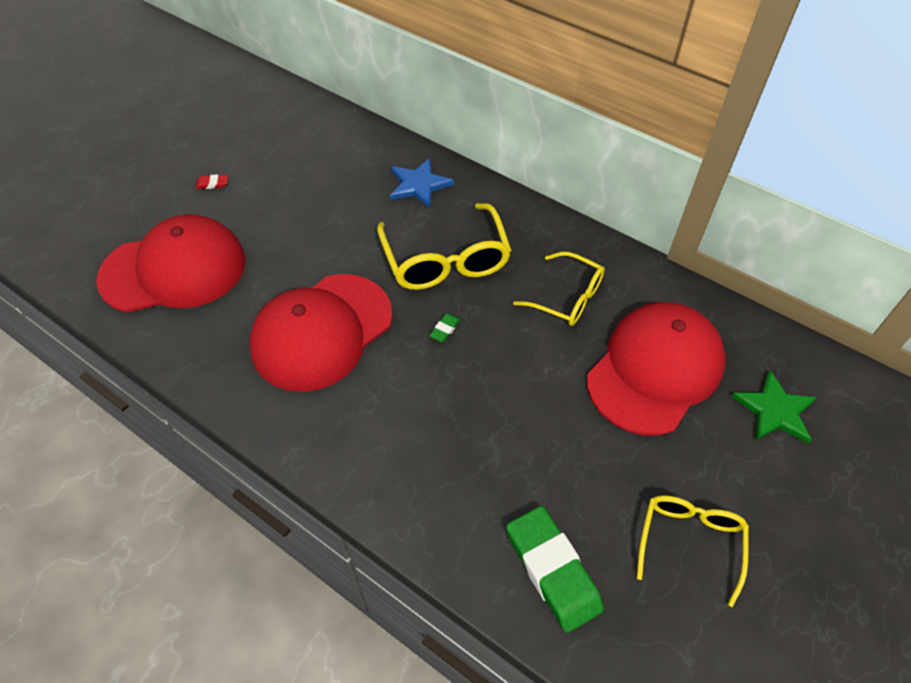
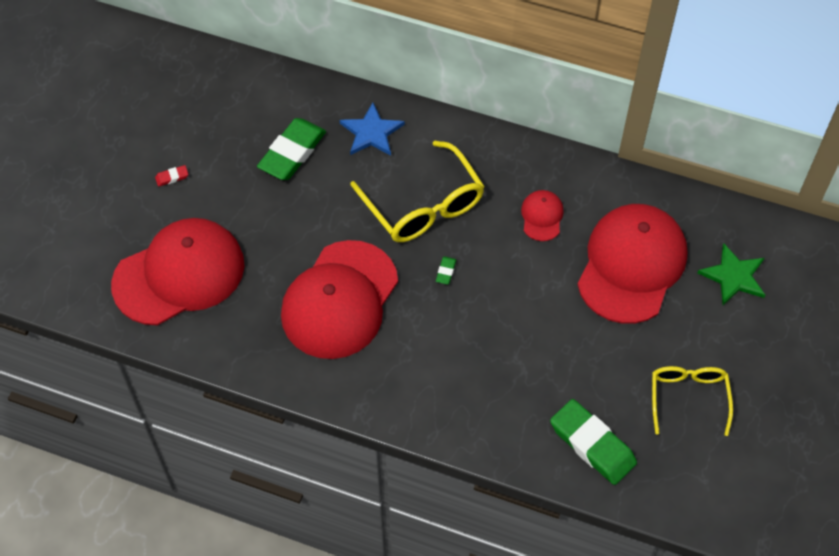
camera: 15 degrees left, 5 degrees up
(335, 186) = (292, 153): none -> green eraser
(567, 298) = (542, 216): yellow glasses -> red cap

